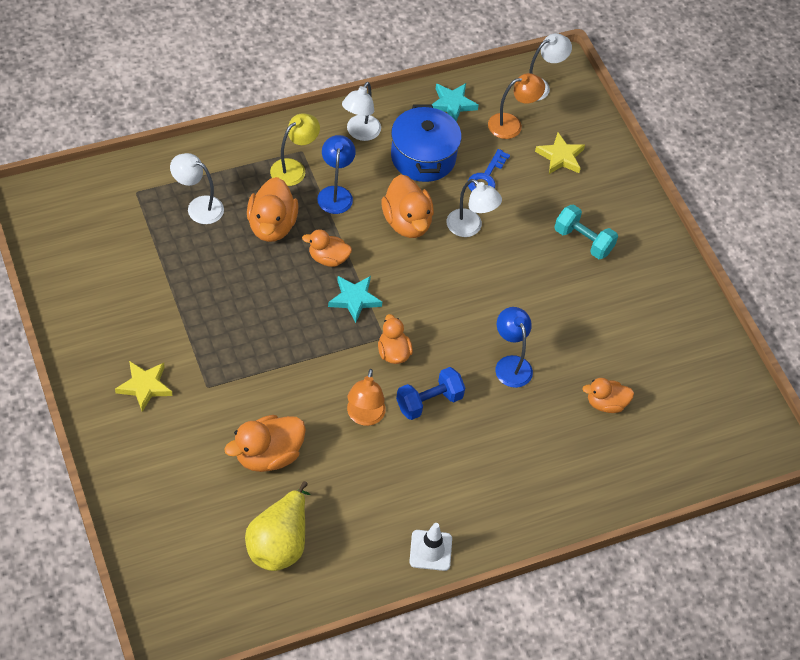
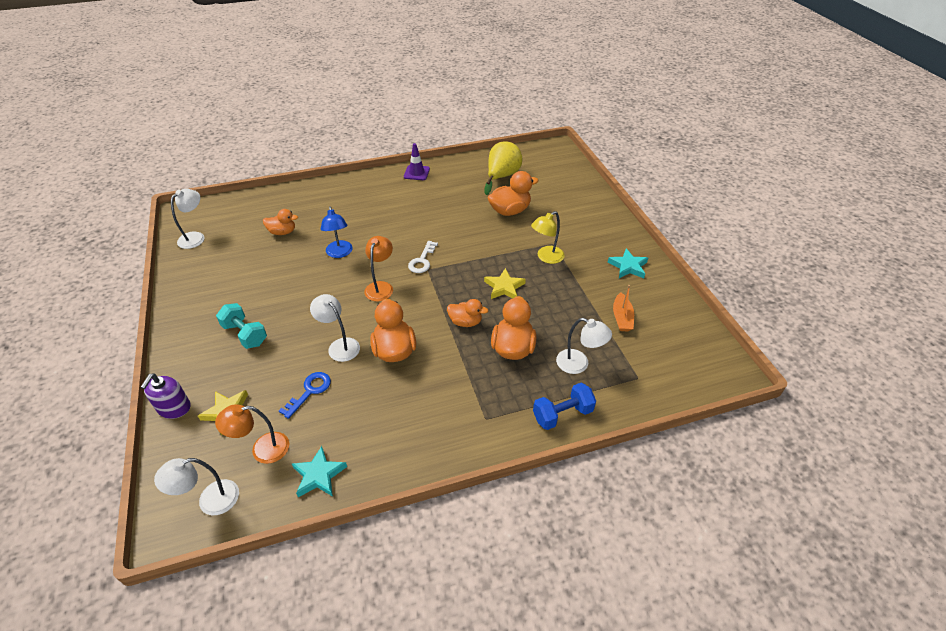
camera: 170 degrees left, 10 degrees down
(135, 265) = (622, 318): none -> orange boat
(145, 386) = (595, 244): yellow star -> yellow star (504, 287)
(294, 168) = (494, 400): yellow lamp -> yellow lamp (546, 257)
(335, 193) = (455, 376): blue lamp -> none
(354, 299) = (447, 293): turquoise star -> turquoise star (628, 266)
(360, 133) = (425, 439): white lamp -> white lamp (195, 237)
(364, 417) = (447, 227): orange lamp -> orange lamp (381, 287)
(393, 353) = (422, 260): orange duck -> white key
(423, 157) = (366, 412): blue pot -> none
(429, 402) = (403, 234): blue dumbbell -> blue dumbbell (562, 414)
(430, 550) = (416, 173): white traffic cone -> purple traffic cone
(615, 161) = (174, 408): none -> purple soap dispenser

